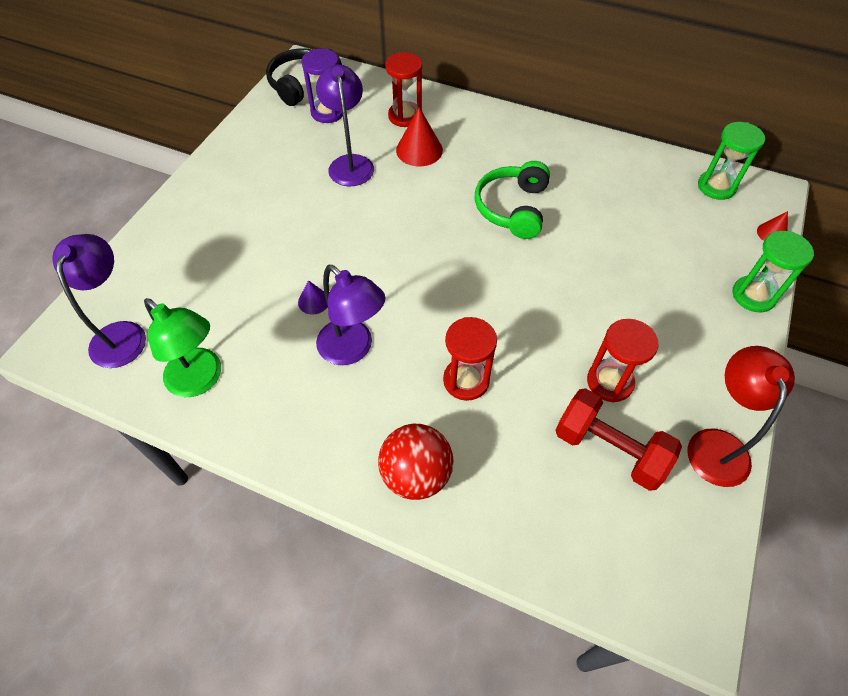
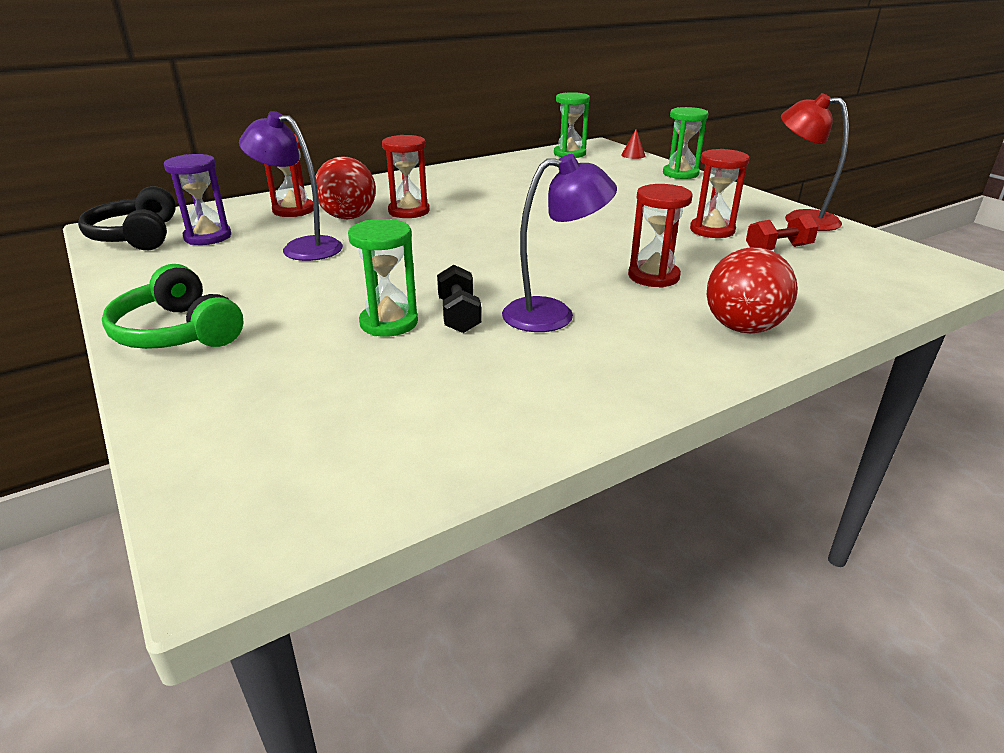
camera: 55 degrees left, 25 degrees down
(121, 334) = (307, 464): purple lamp -> none
(201, 380) = (479, 418): green lamp -> none
(279, 274) = (389, 323): none -> green hourglass
(313, 301) = (459, 316): purple cone -> black dumbbell
(419, 150) = (348, 217): red cone -> red ball
(461, 172) = (409, 211): none -> red hourglass
(512, 208) = (485, 207): green headphones -> green headphones (178, 332)
(609, 449) = (778, 249): red dumbbell -> red dumbbell, size x0.64

